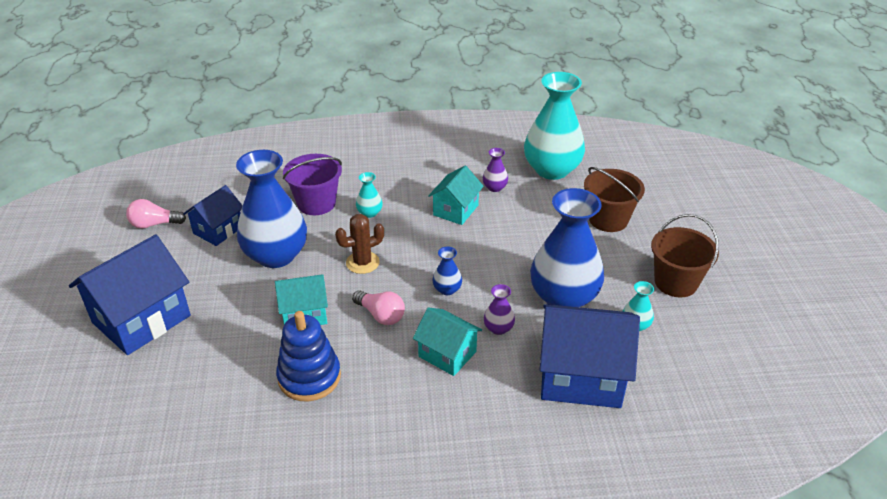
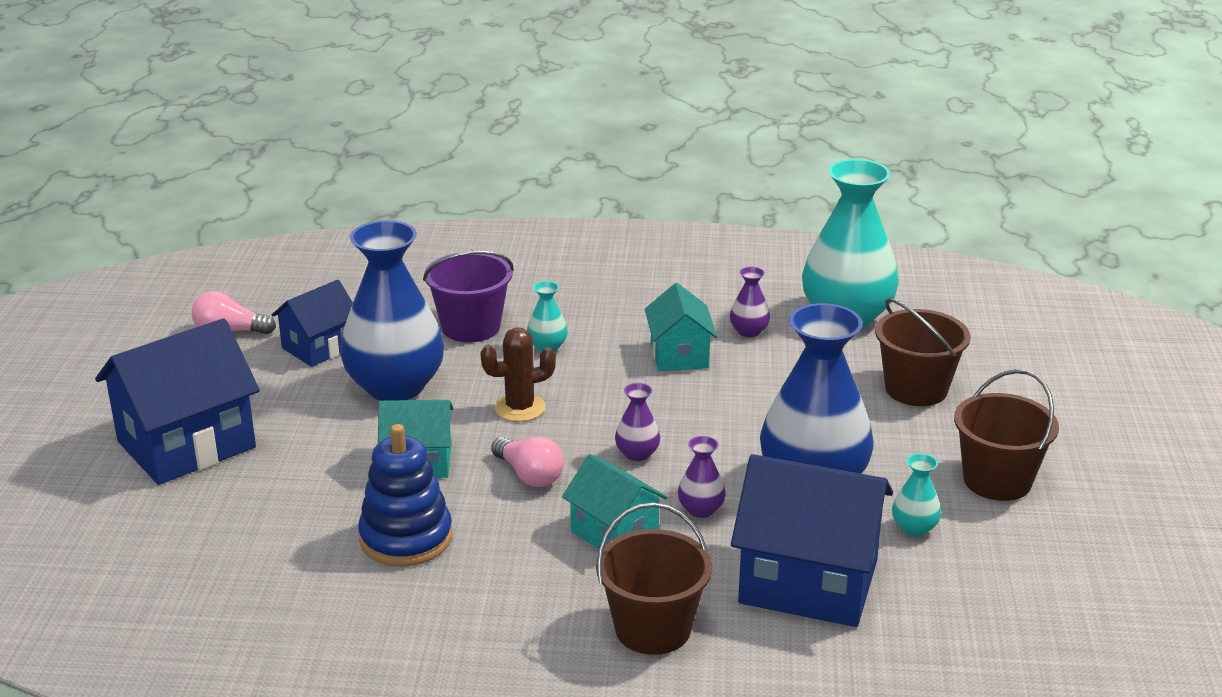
camera: 10 degrees right, 10 degrees down
(447, 289) = (637, 454): blue vase -> purple vase
(455, 210) = (679, 355): turquoise house -> turquoise house turned 45 degrees counterclockwise
(491, 428) = (653, 629): none -> brown bucket

